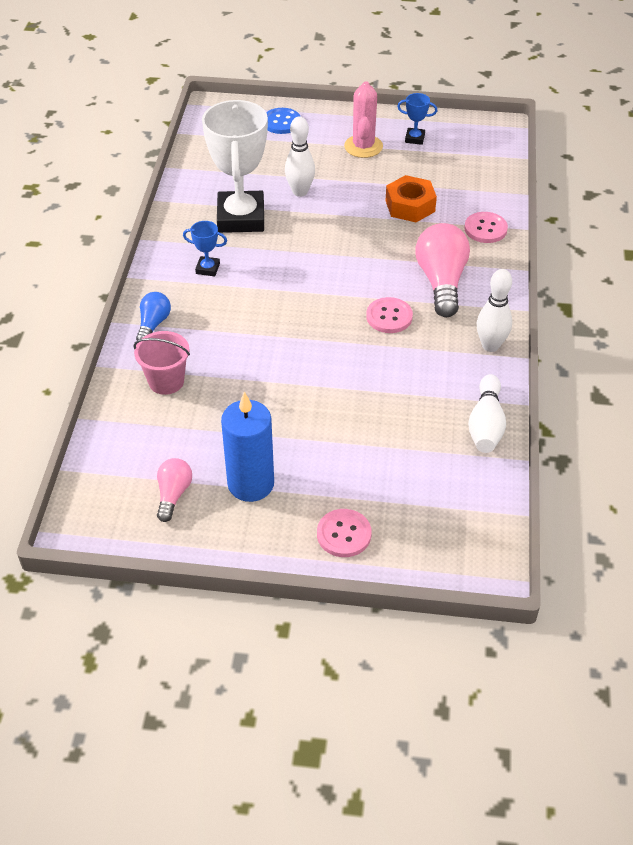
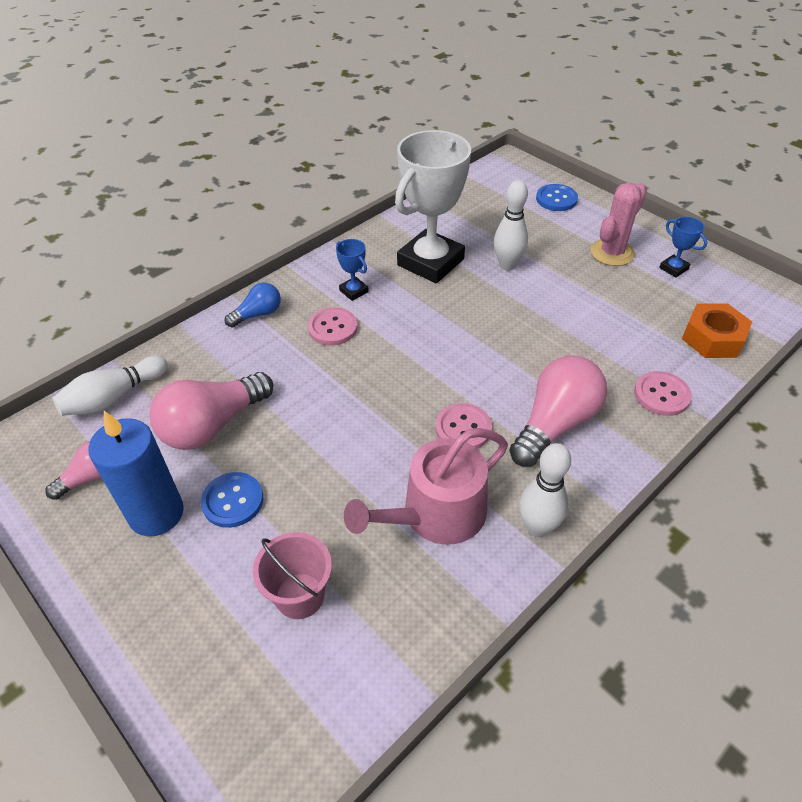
camera: 40 degrees right, 0 degrees up
(166, 381) = (208, 369): pink bucket -> pink bucket (300, 595)
(218, 413) = (212, 425): none -> pink light bulb
(292, 445) = (233, 501): none -> blue button
(344, 534) = (166, 634): pink button -> pink button (332, 328)
(410, 206) = (601, 330): orange nut -> orange nut (712, 338)
(427, 374) = (436, 514): none -> pink watering can
(486, 425) = (437, 618): white bowling pin -> white bowling pin (114, 397)

